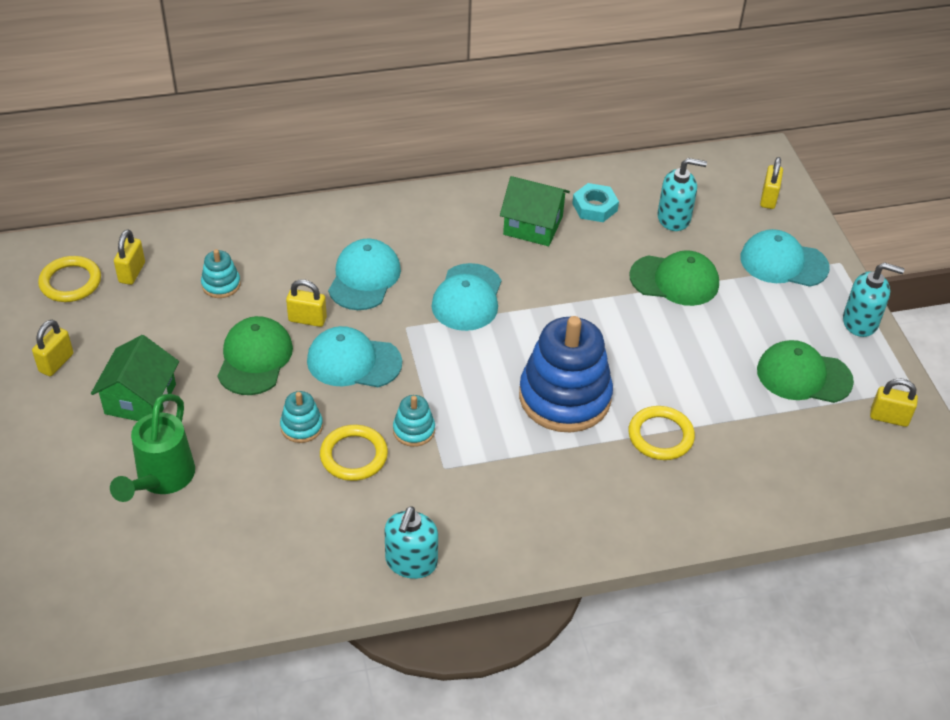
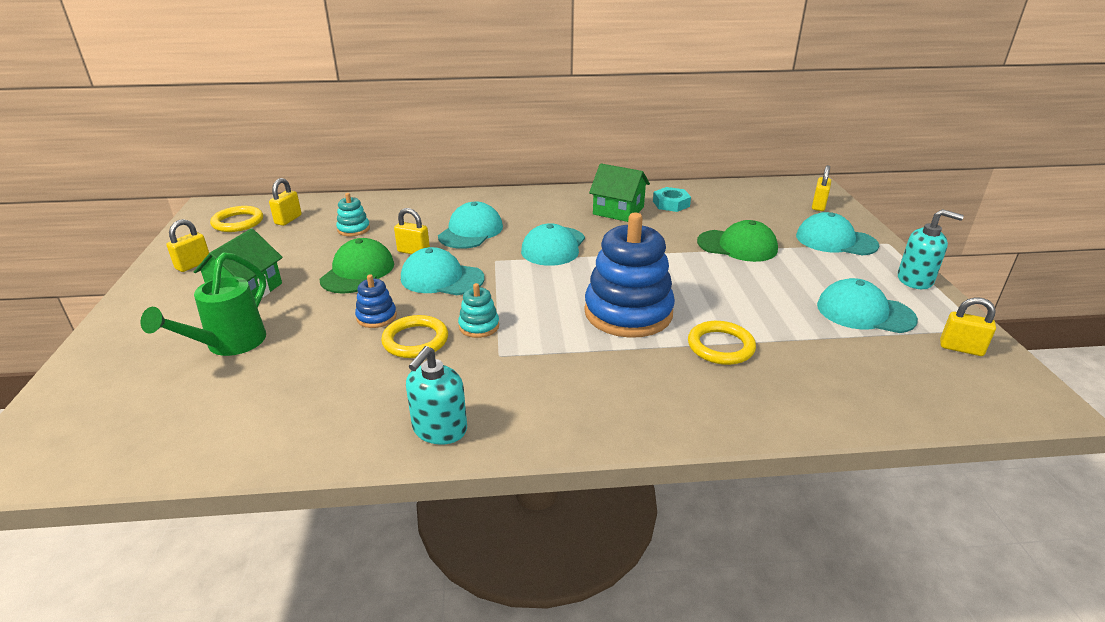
camera: 10 degrees right, 15 degrees down
(301, 426) = (376, 317): turquoise stacking toy -> blue stacking toy
(674, 218) = (737, 212): turquoise soap dispenser -> none
(803, 376) = (864, 312): green cap -> turquoise cap

